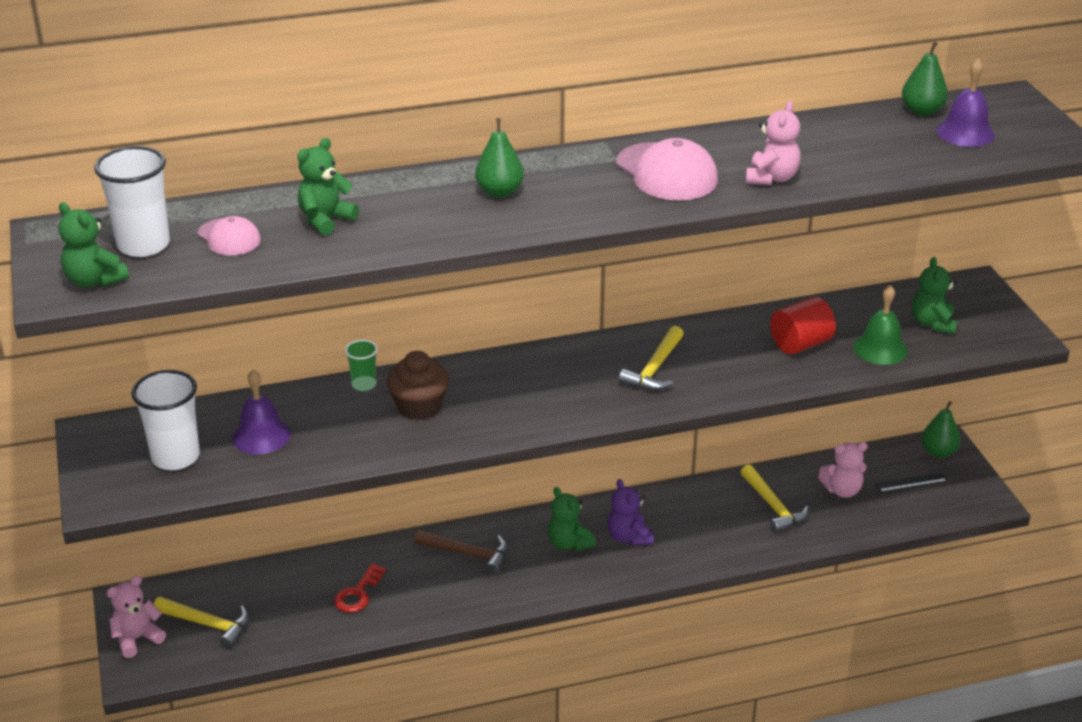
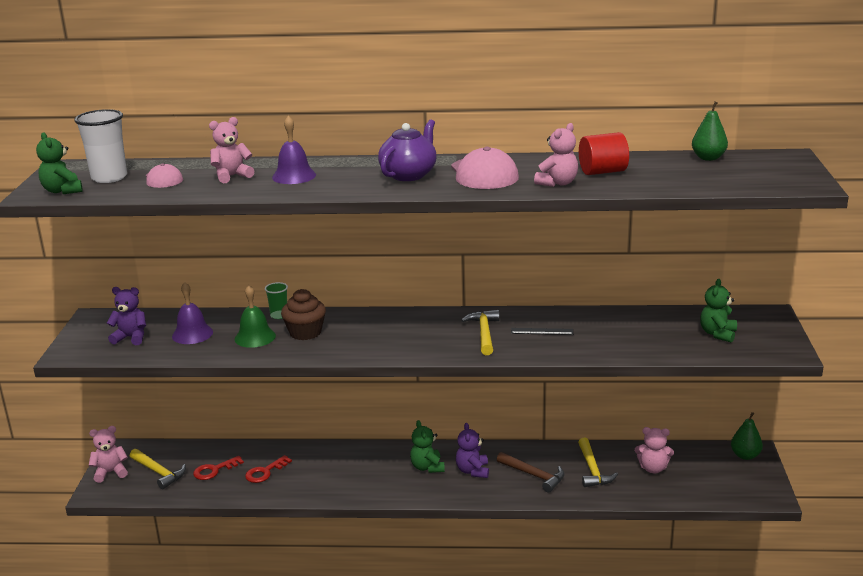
camera: 20 degrees right, 10 degrees down
(175, 457) = (131, 338): white cup -> purple teddy bear
(285, 605) = (214, 470): none -> red key
(326, 220) = (232, 176): green teddy bear -> pink teddy bear
(468, 554) = (353, 461): brown hammer -> brown hammer (534, 475)
(499, 192) = (358, 173): green pear -> none
(570, 186) = (409, 175): none -> purple teapot
(654, 369) = (484, 333): yellow hammer -> yellow hammer turned 135 degrees clockwise
(800, 344) = (604, 333): red cylinder -> red cylinder (602, 172)
(880, 349) = (665, 344): green bell -> green bell (255, 337)
(911, 482) = (711, 472): black ruler -> black ruler (542, 331)
(965, 133) = (732, 172): purple bell -> purple bell (294, 176)

